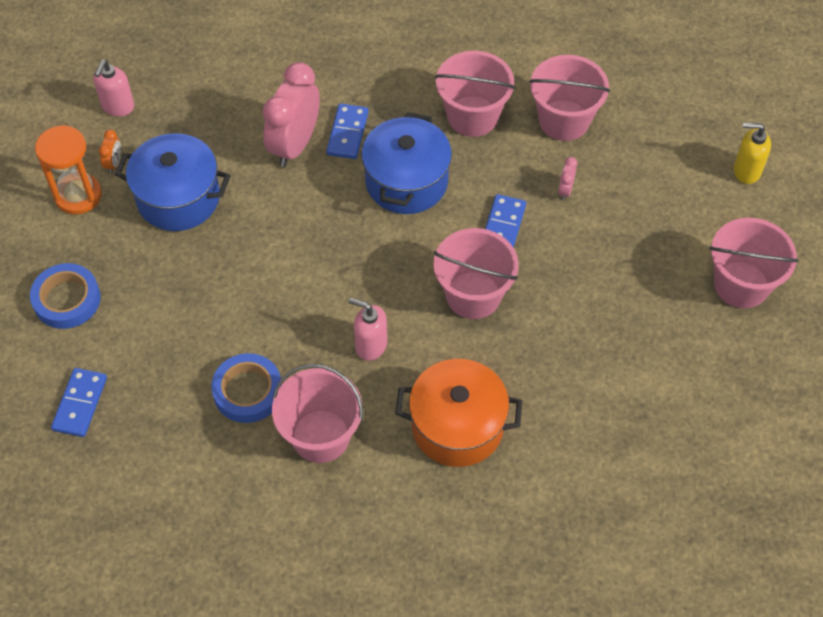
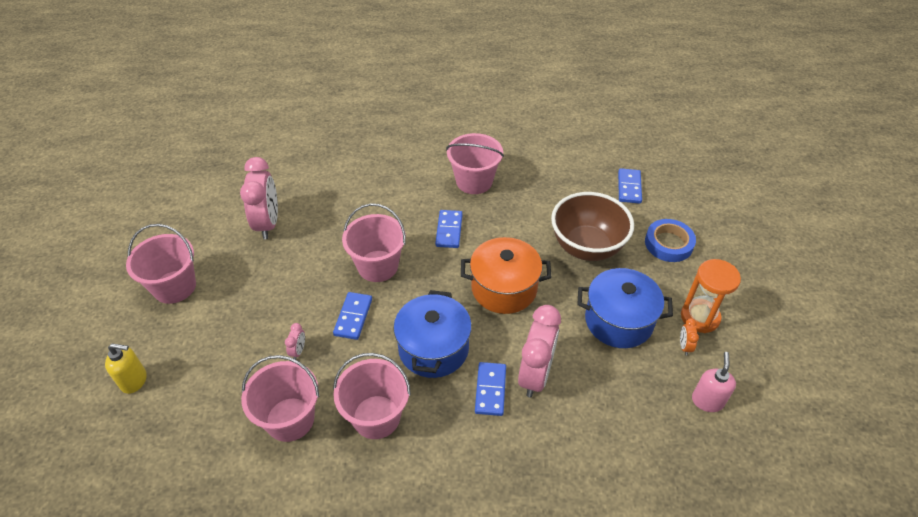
camera: 175 degrees right, 10 degrees down
(182, 302) = (586, 247): none -> brown bowl
(248, 391) = (525, 200): blue tape -> none
(370, 345) = (449, 230): pink soap dispenser -> blue domino
(457, 426) = (389, 191): orange pot -> orange pot (504, 288)
(637, 378) = (268, 223): none -> pink clock

